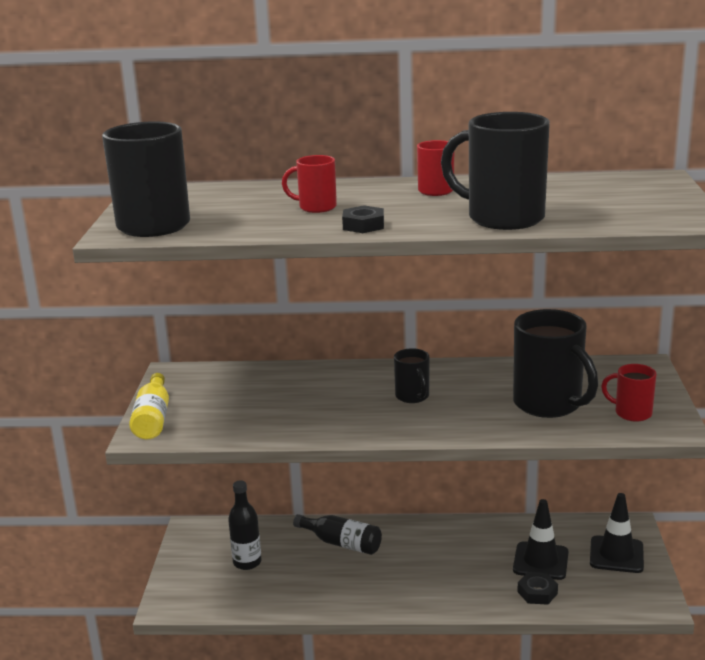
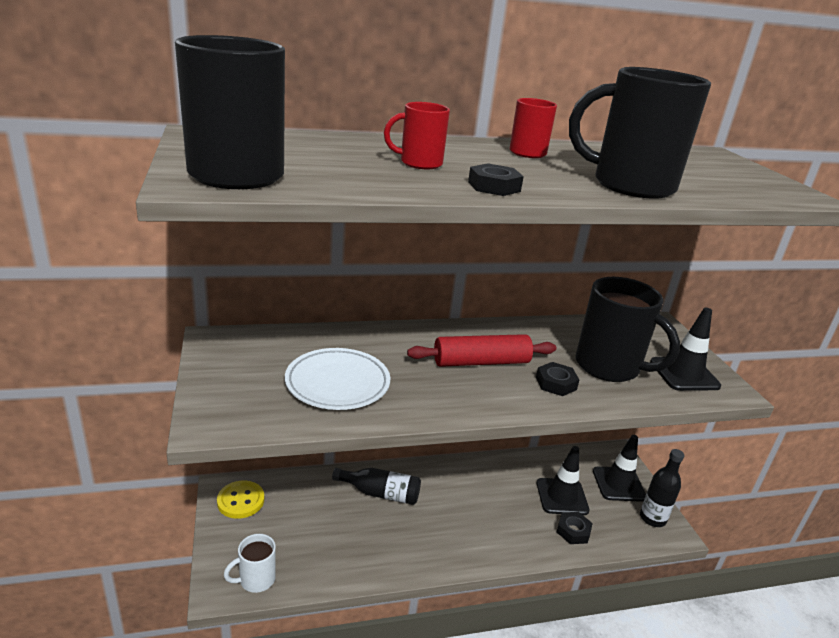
camera: 20 degrees left, 5 degrees up
(153, 419) = (213, 401): yellow bottle -> none
(199, 601) = (256, 579): none -> white mug
(203, 539) = (240, 501): none -> yellow button
(247, 562) = (294, 525): black bottle -> black bottle (652, 518)
(264, 410) = (337, 383): none -> white plate
(413, 396) = (481, 362): black mug -> red rolling pin
(479, 416) = (556, 383): none -> black nut
(631, 413) = (684, 374): red mug -> black traffic cone

